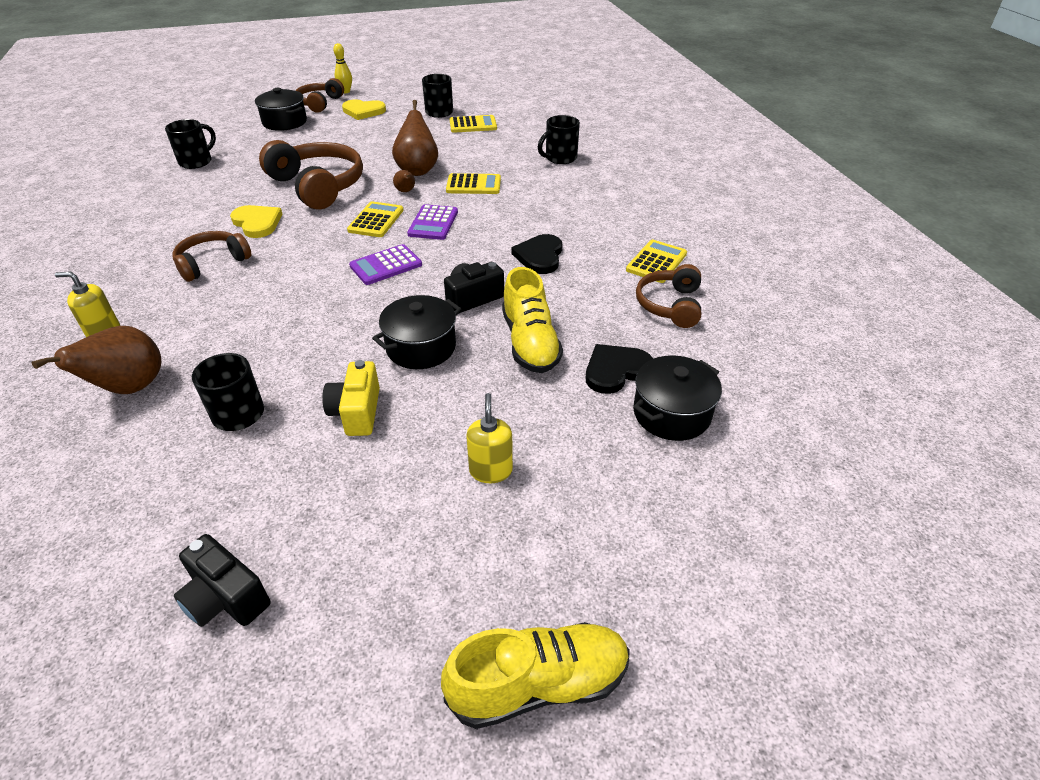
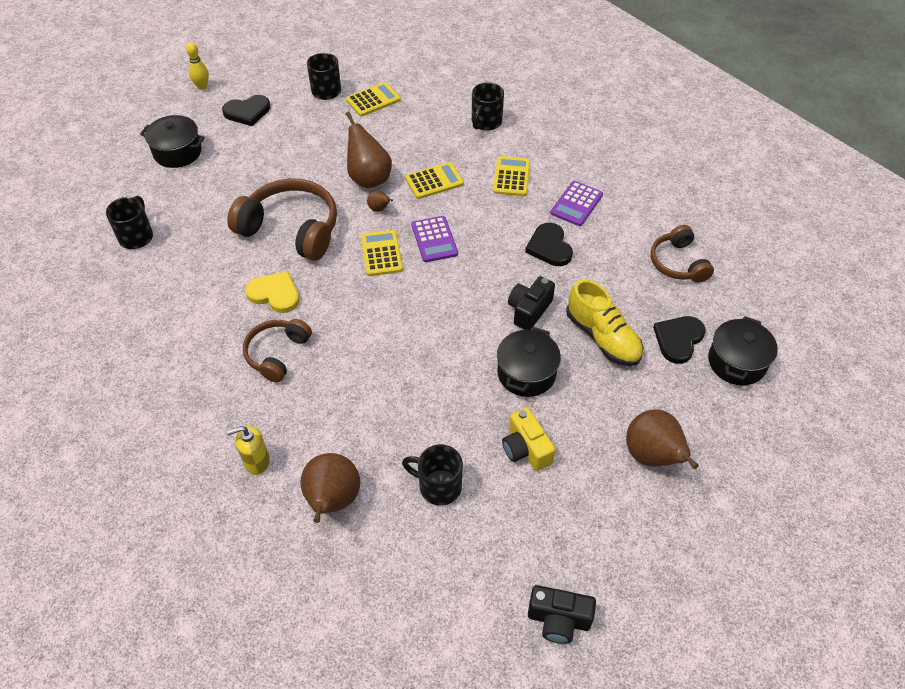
camera: 25 degrees left, 10 degrees up
(319, 103) = (189, 113): brown headphones -> none
(363, 111) = (247, 112): yellow heart -> black heart
(386, 265) = (432, 301): purple calculator -> purple calculator (576, 204)
(491, 470) = (652, 456): yellow soap dispenser -> brown pear
(538, 684) = (778, 582): yellow shoe -> none
(656, 262) = (642, 221): yellow calculator -> yellow calculator (511, 177)

